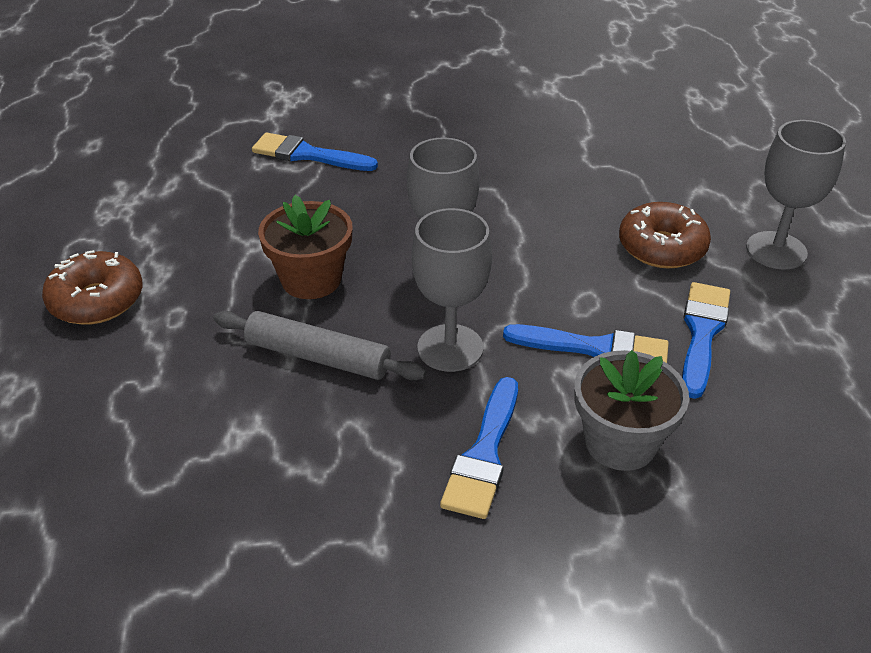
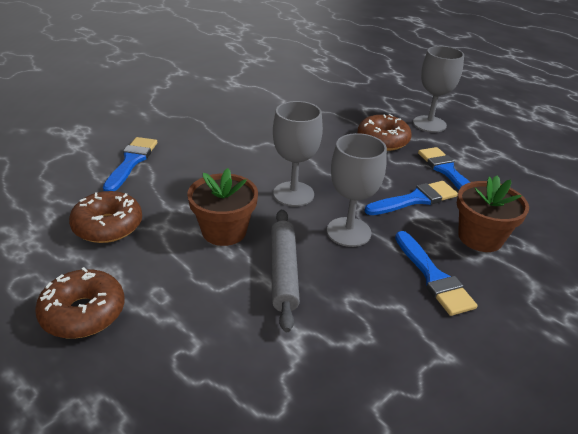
camera: 40 degrees left, 5 degrees down
(207, 221) = (108, 226): none -> brown donut
(308, 155) = (131, 162): blue brush -> blue brush turned 120 degrees clockwise
(317, 357) = (283, 272): grey rolling pin -> grey rolling pin turned 75 degrees counterclockwise
(620, 442) = (480, 237): grey flower pot -> brown flower pot

